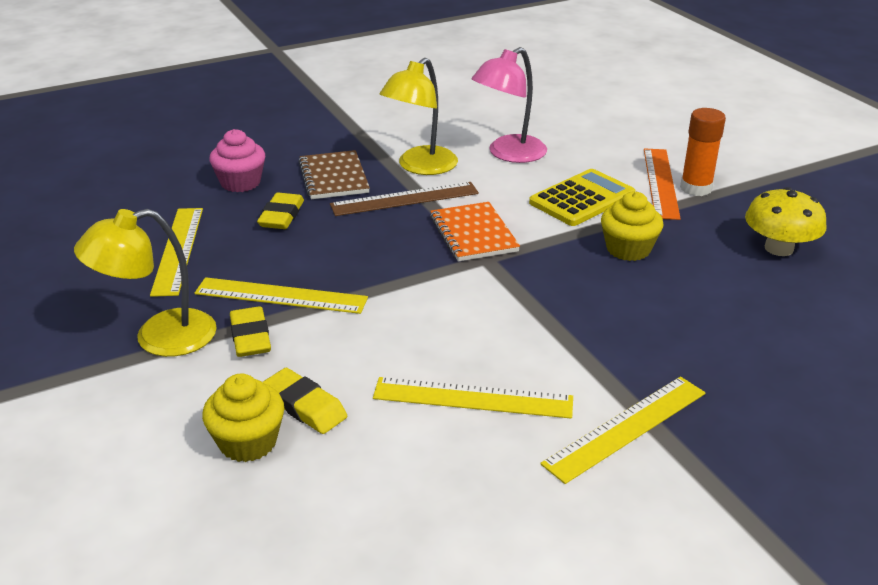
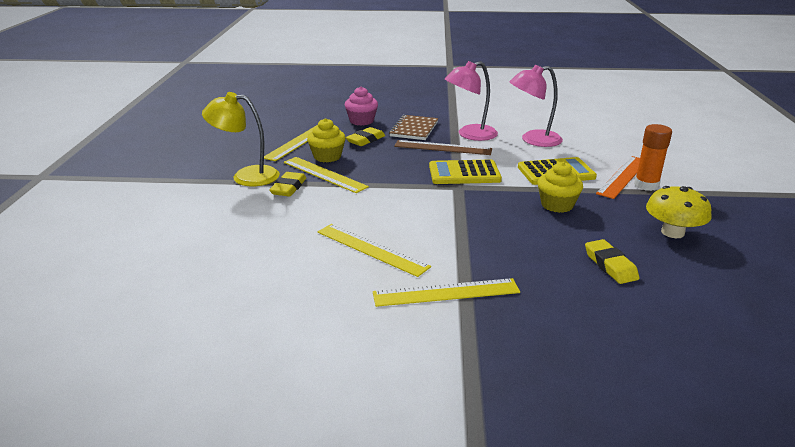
camera: 30 degrees right, 5 degrees down
(248, 442) = (235, 231): yellow cupcake -> yellow cupcake (327, 157)
(304, 406) = (280, 225): yellow eraser -> yellow eraser (610, 265)
(420, 167) = (470, 135): yellow lamp -> pink lamp
(473, 234) = (464, 173): orange notebook -> yellow calculator

